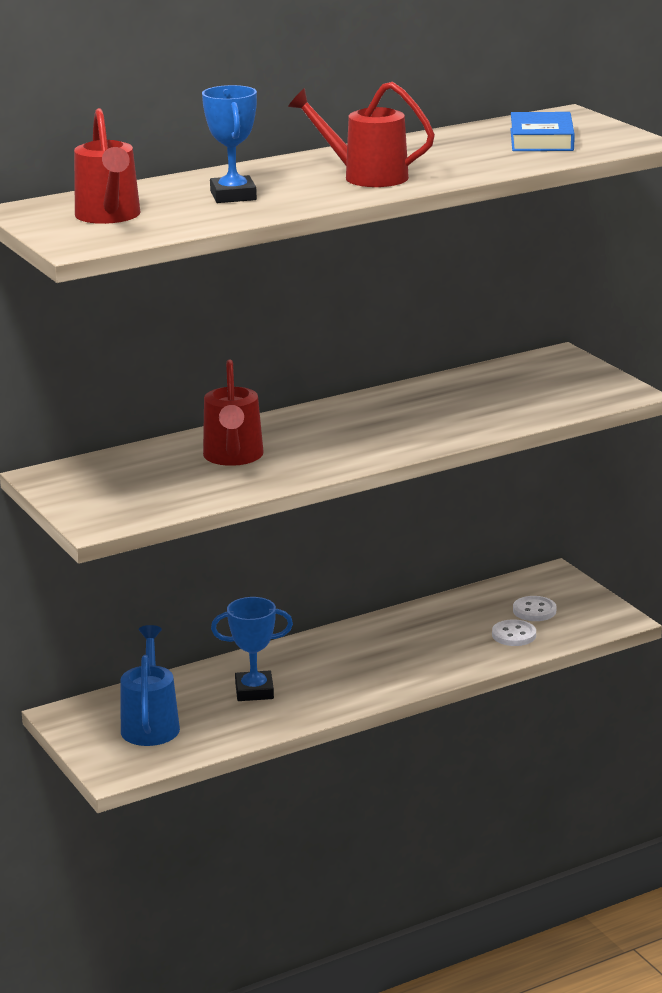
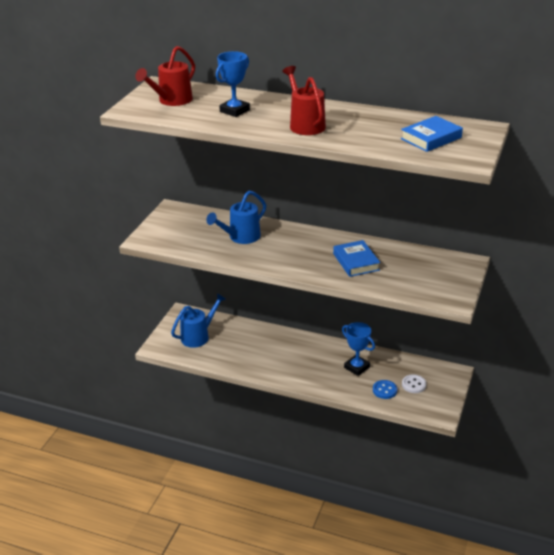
camera: 50 degrees right, 10 degrees up
(233, 457) = (240, 237): red watering can -> blue watering can
(254, 691) = (252, 346): blue trophy -> blue trophy (357, 367)
(440, 412) = (356, 262): none -> blue book
(514, 635) = (384, 390): white button -> blue button

